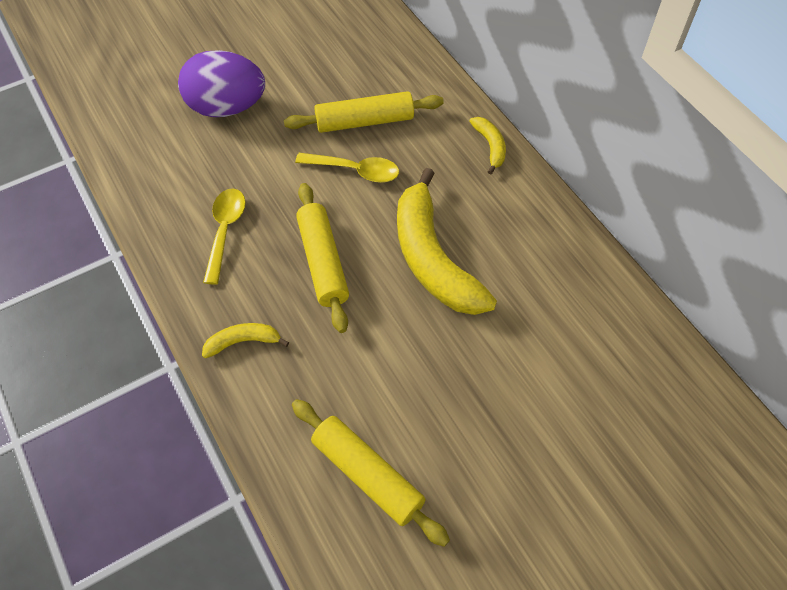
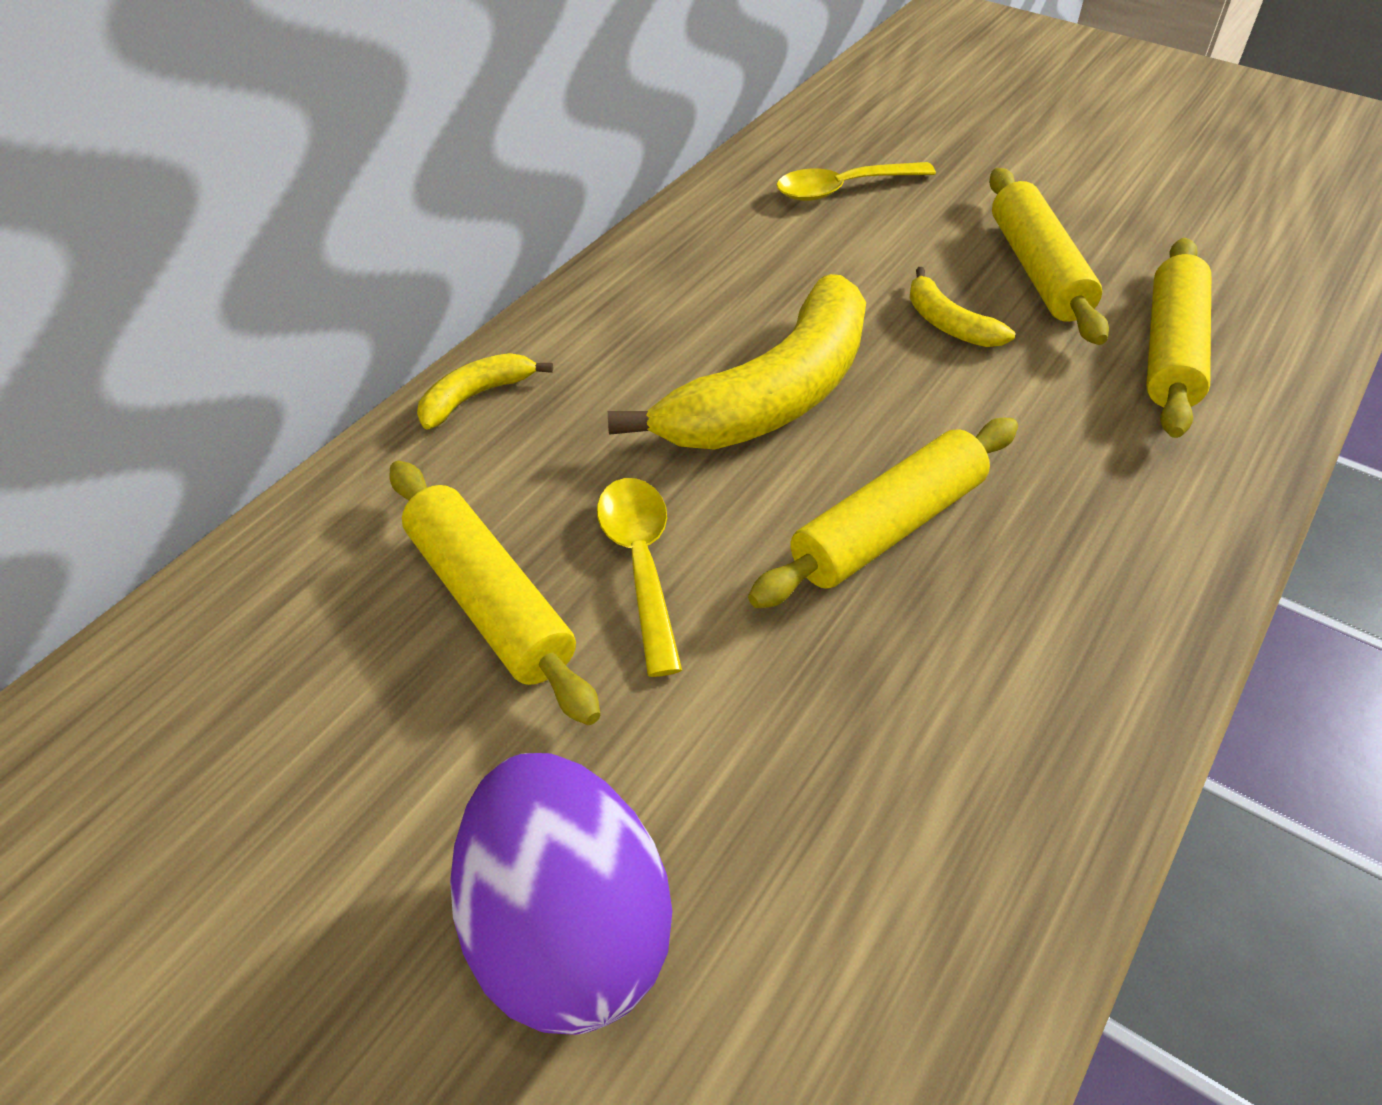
camera: 115 degrees left, 10 degrees down
(225, 231) = (940, 720): yellow spoon -> yellow spoon (843, 189)
(243, 342) = (1131, 569): yellow banana -> yellow banana (948, 323)
(478, 452) = (1037, 270): none -> yellow rolling pin

